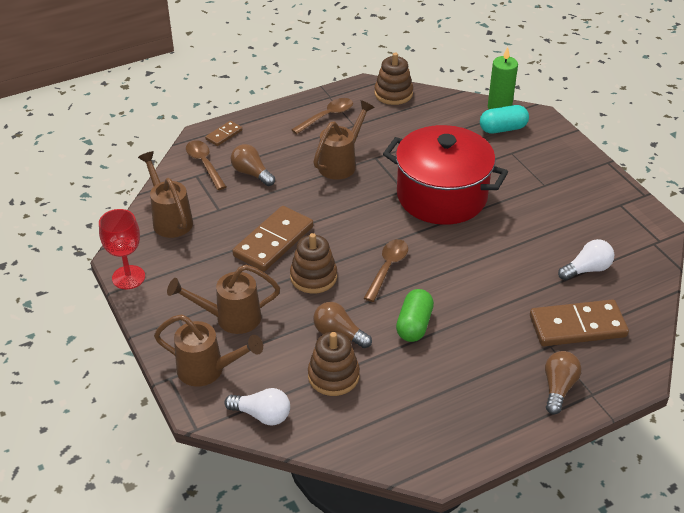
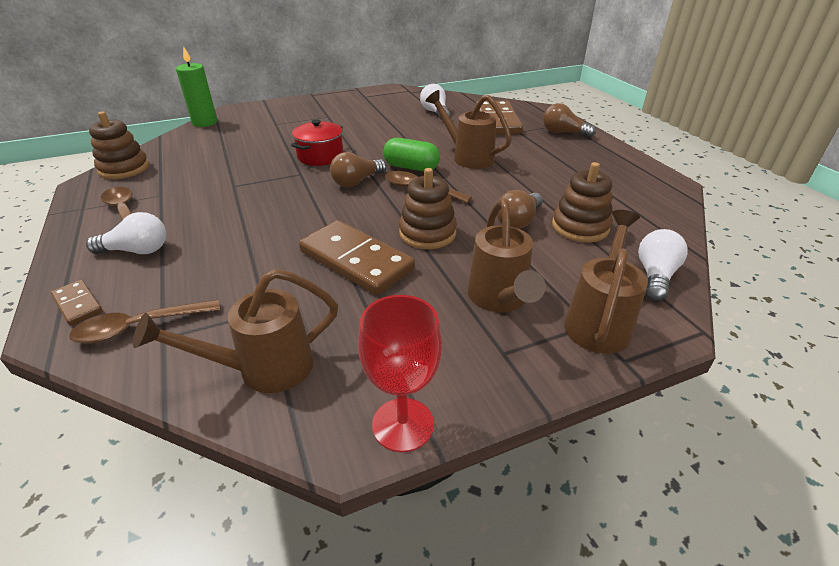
camera: 85 degrees left, 5 degrees down
(252, 173) = (200, 276): brown light bulb -> brown light bulb (357, 182)
(279, 138) = (137, 250): none -> white light bulb
(341, 163) = (229, 206): brown watering can -> brown watering can (467, 157)
(414, 325) = (501, 181): green capsule -> green capsule (411, 167)
(441, 196) = (320, 156): red pot -> red pot, size x0.49
(503, 129) = (238, 124): turquoise capsule -> none

